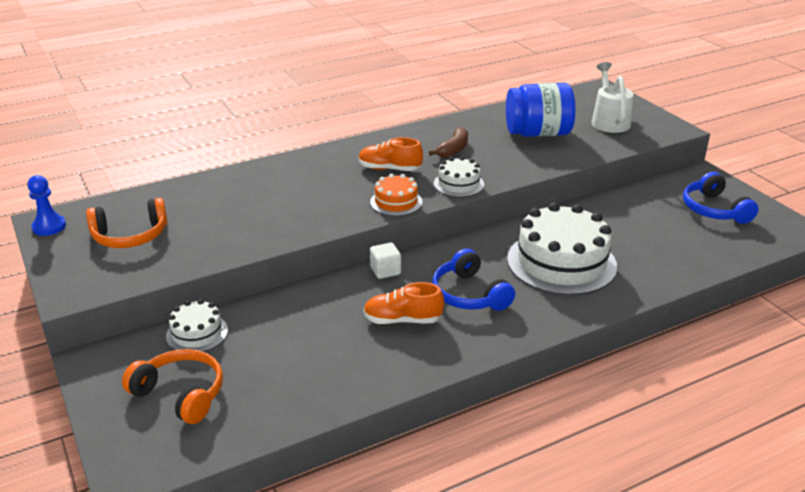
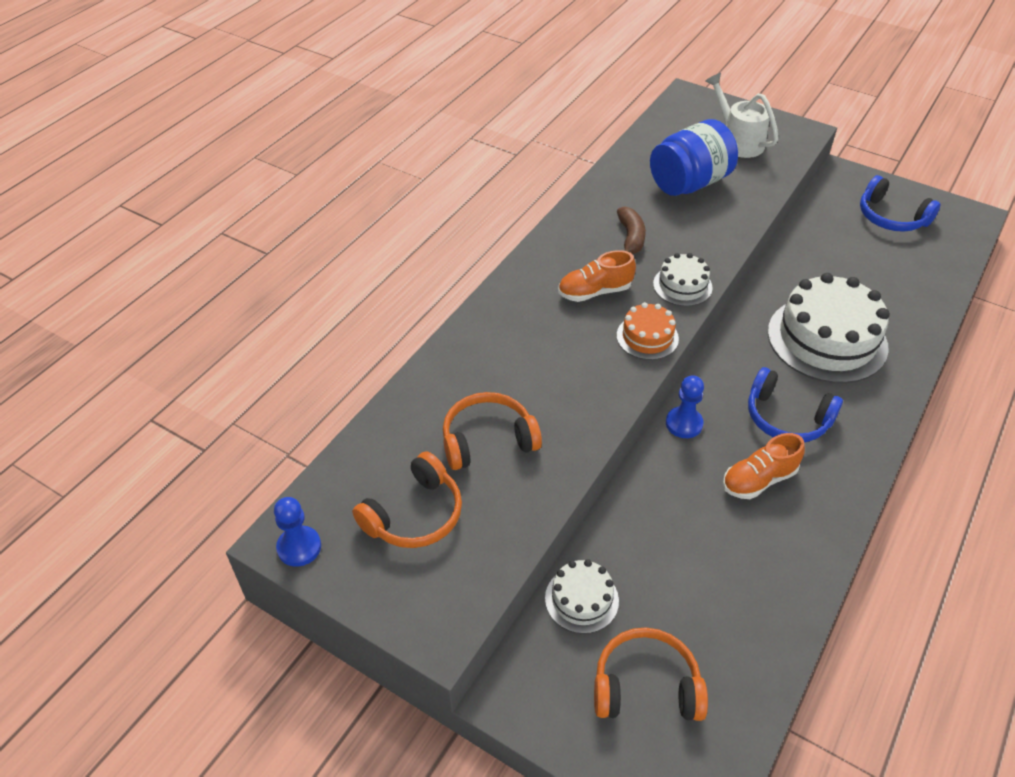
camera: 30 degrees left, 15 degrees up
(220, 217) = (488, 440): none -> orange headphones
(385, 271) = (684, 423): white cube -> blue pawn

